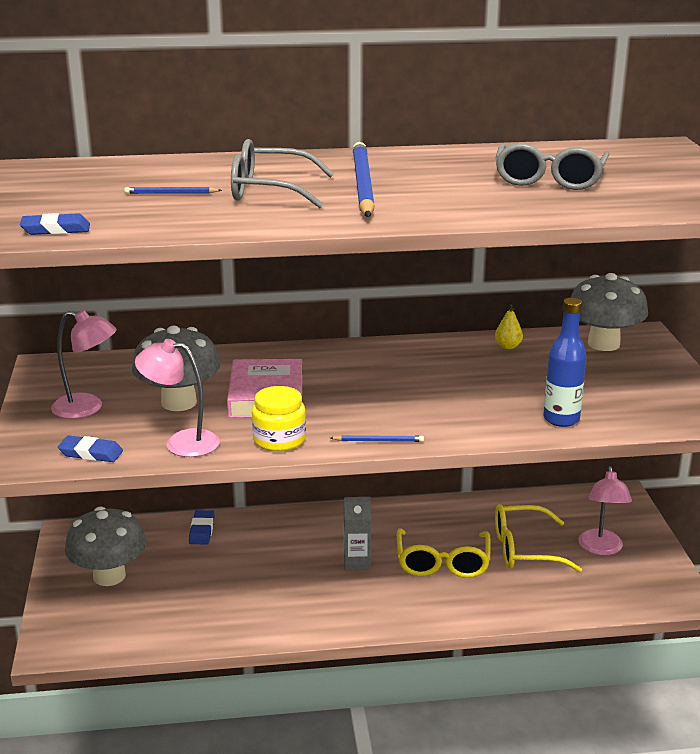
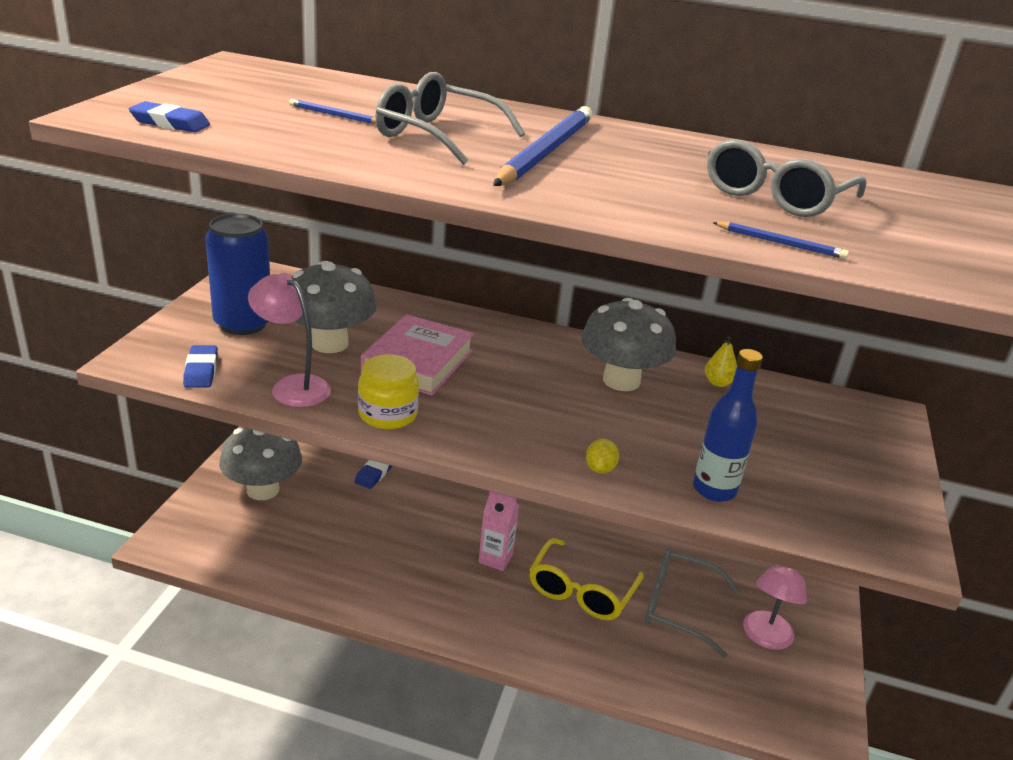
camera: 20 degrees right, 5 degrees up
(87, 408) = (243, 323): pink lamp -> blue can
(91, 453) = (201, 370): blue eraser -> blue eraser turned 45 degrees clockwise
(357, 562) = (495, 558): grey carton -> pink carton
(379, 441) = (488, 449): blue pencil -> blue pencil (780, 243)
(471, 429) = (600, 469): none -> yellow lemon
(524, 549) = (677, 607): yellow glasses -> grey glasses
(603, 344) = (833, 412): grey mushroom -> grey mushroom (621, 381)

